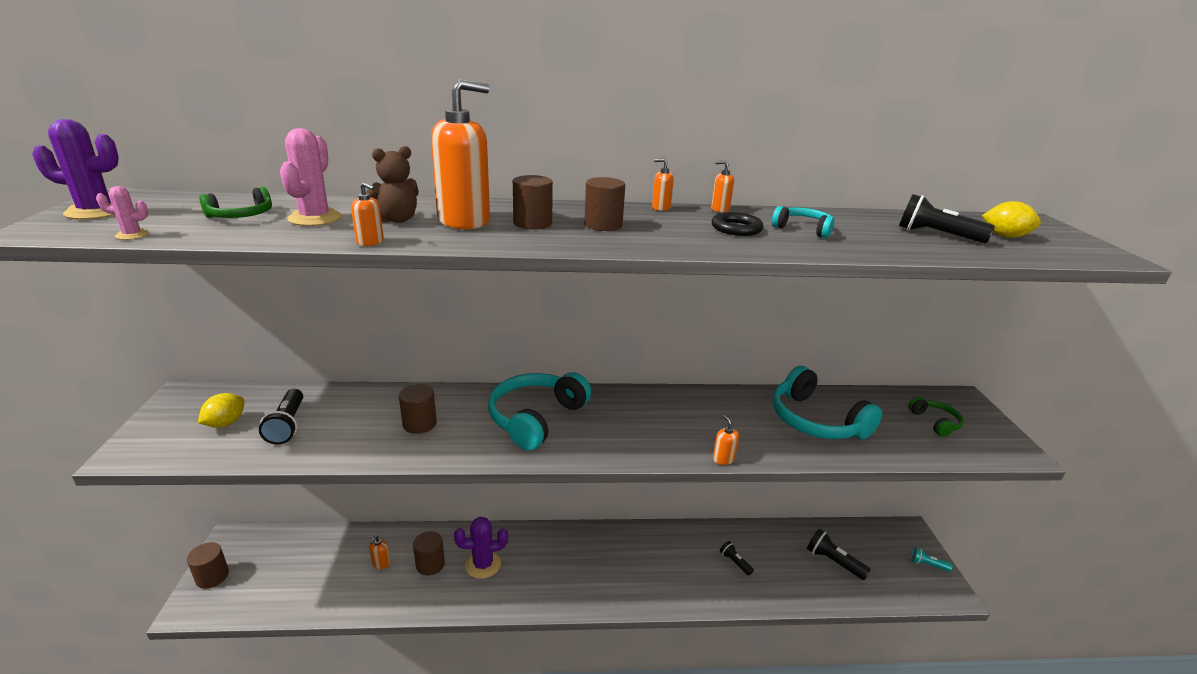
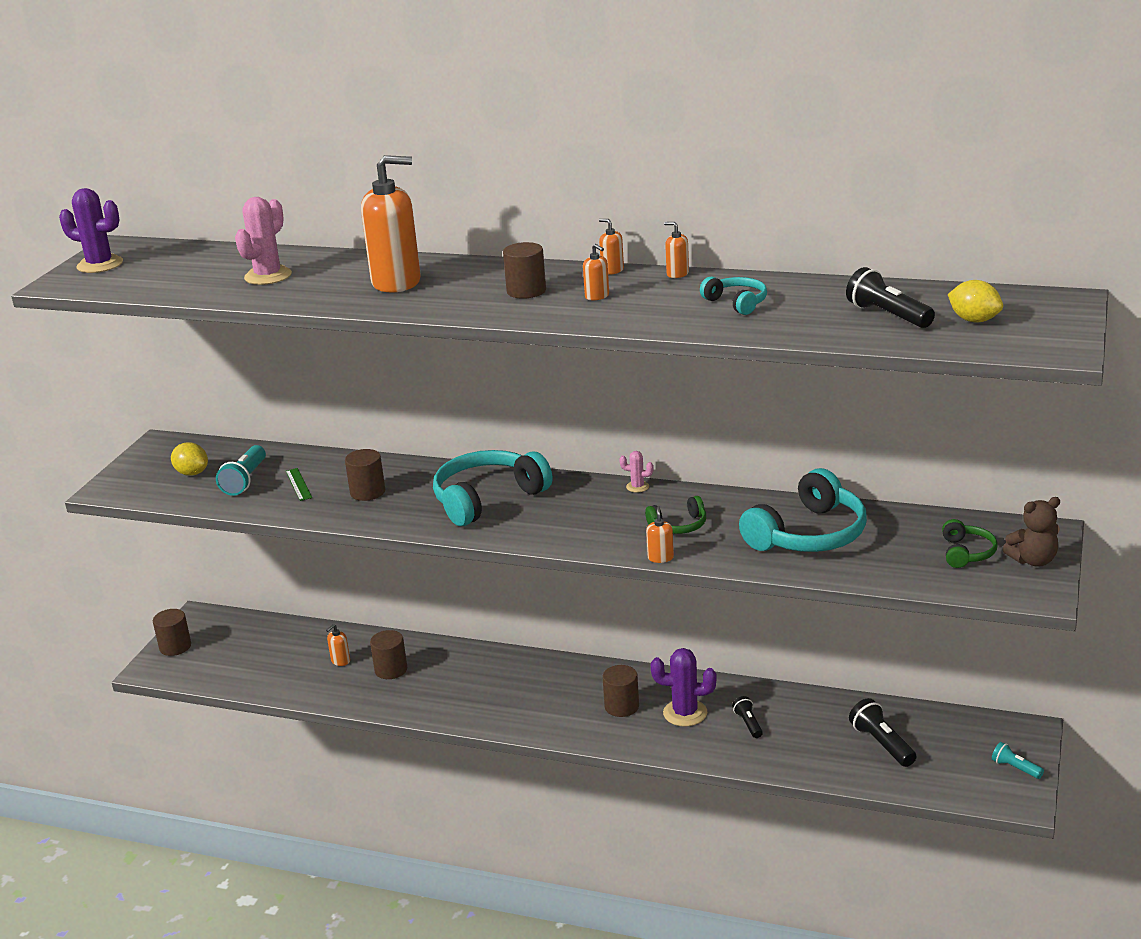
camera: 25 degrees right, 0 degrees up
(132, 235) = (123, 290): pink cactus -> pink cactus (637, 487)
(225, 423) = (192, 473): yellow lemon -> yellow lemon turned 75 degrees clockwise
(241, 216) = (209, 272): green headphones -> green headphones (679, 525)
(287, 425) = (245, 480): black flashlight -> turquoise flashlight
(346, 423) = (298, 484): none -> green ruler
(370, 242) = (300, 303): orange soap dispenser -> orange soap dispenser (597, 296)
(397, 220) = (337, 280): brown teddy bear -> brown teddy bear (1033, 560)
(483, 564) = (447, 679): purple cactus -> purple cactus (685, 713)
(532, 223) = (458, 287): brown cylinder -> brown cylinder (621, 706)
(736, 228) = (662, 299): black ring -> none
(815, 421) = (809, 535): turquoise headphones -> turquoise headphones turned 120 degrees counterclockwise

